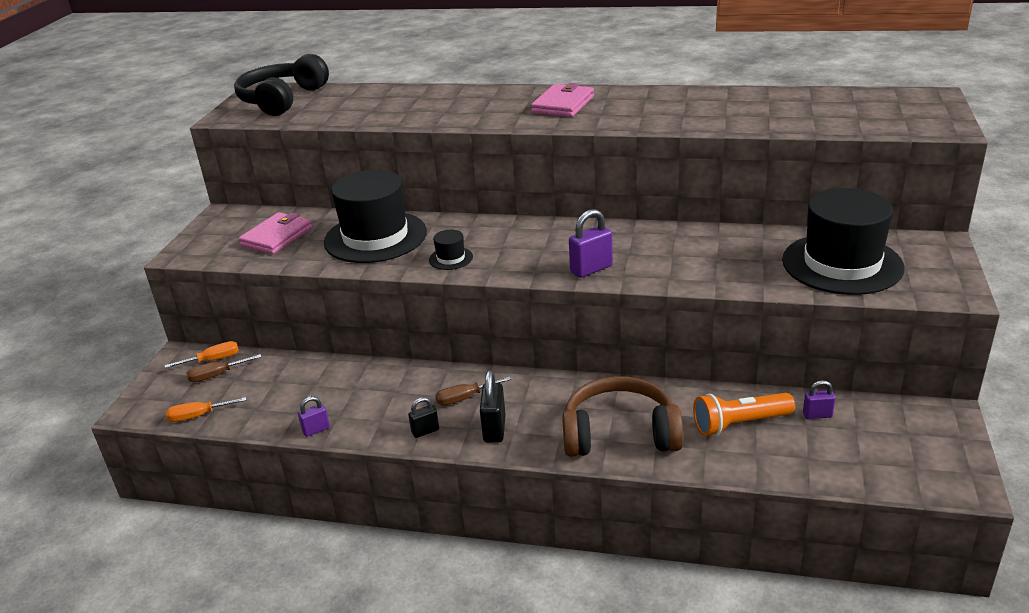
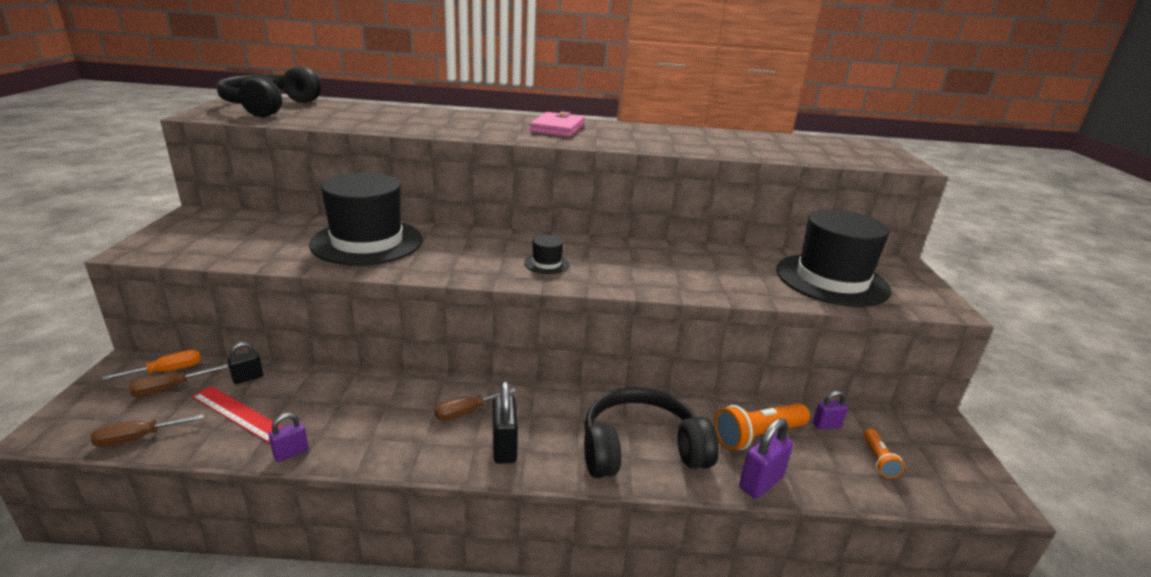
camera: 15 degrees left, 5 degrees down
(198, 416) = (137, 438): orange screwdriver -> brown screwdriver
(273, 397) = (238, 414): none -> red ruler
(277, 237) = (255, 238): pink wallet -> none
(425, 431) = (425, 451): black padlock -> black padlock (248, 378)
(451, 258) = (451, 264): black hat -> black hat (547, 264)
(591, 269) = (600, 278): purple padlock -> purple padlock (760, 483)
(620, 433) = (641, 449): brown headphones -> black headphones
(857, 449) = (878, 460): none -> orange flashlight

